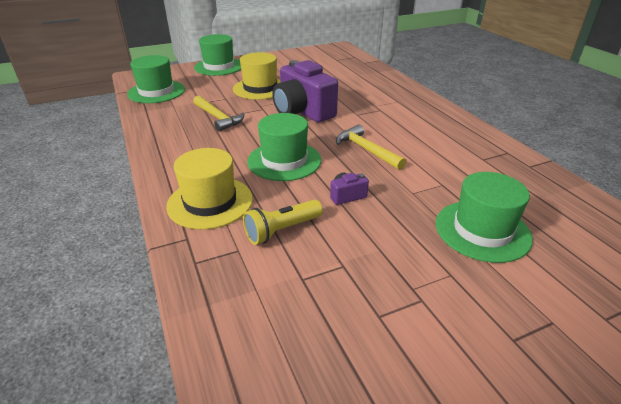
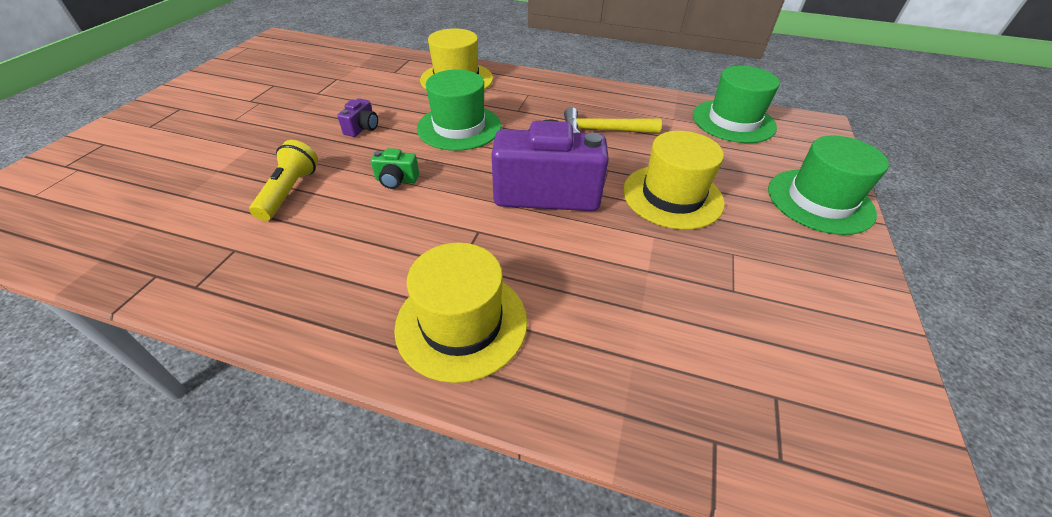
camera: 130 degrees right, 10 degrees up
(282, 230) = (382, 89): yellow flashlight -> yellow flashlight (290, 191)
(366, 150) = (396, 180): yellow hammer -> green camera
(400, 98) = (461, 323): none -> yellow hat
(482, 230) = (214, 158): green hat -> none

